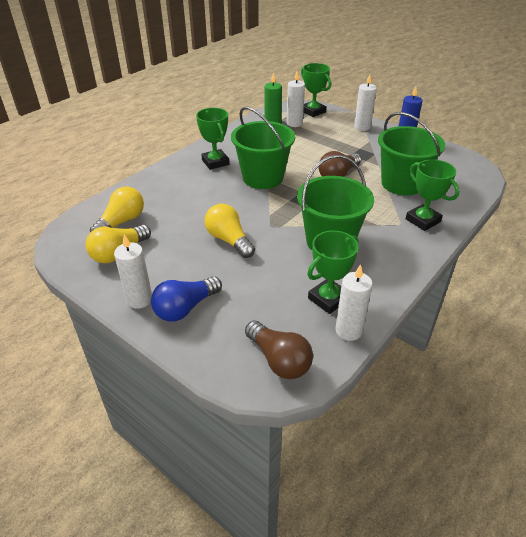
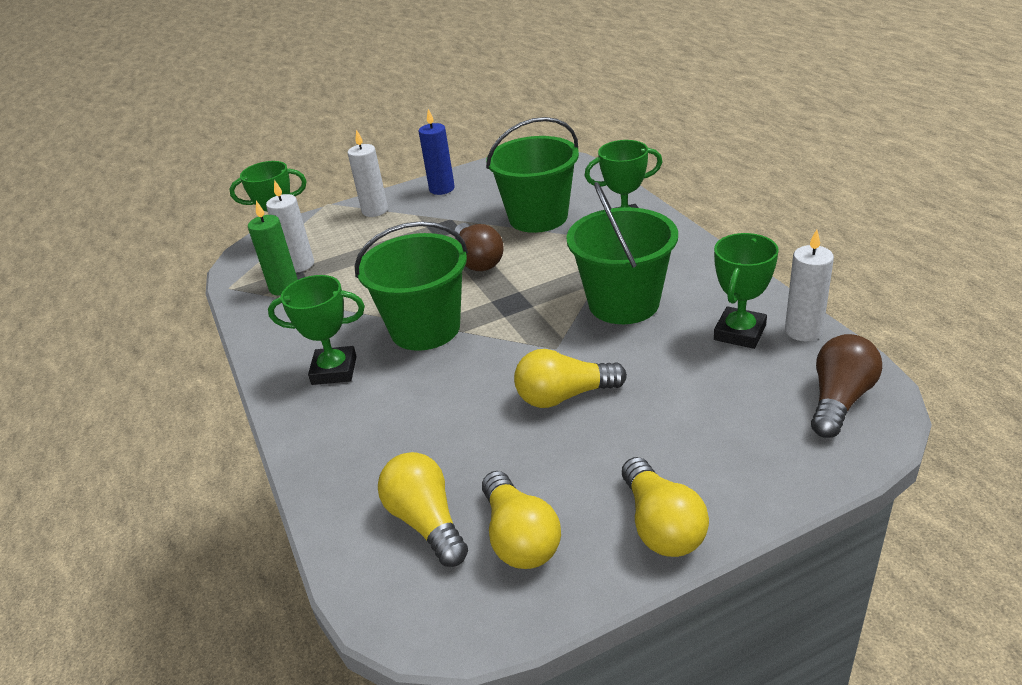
camera: 60 degrees left, 5 degrees down
(139, 299) = (661, 525): white candle -> yellow light bulb
(185, 308) = (704, 473): blue light bulb -> none
(279, 360) = (839, 400): brown light bulb -> brown light bulb turned 45 degrees counterclockwise
(328, 299) = (739, 333): green trophy -> green trophy turned 45 degrees clockwise

